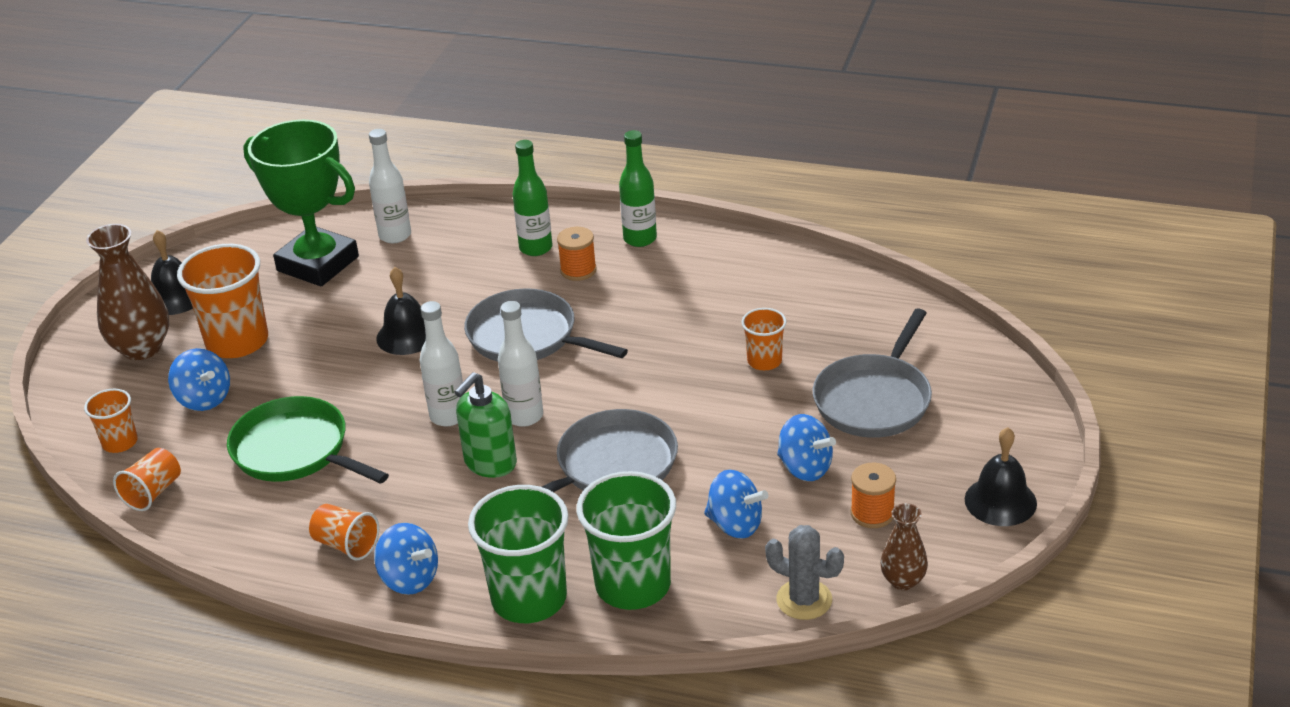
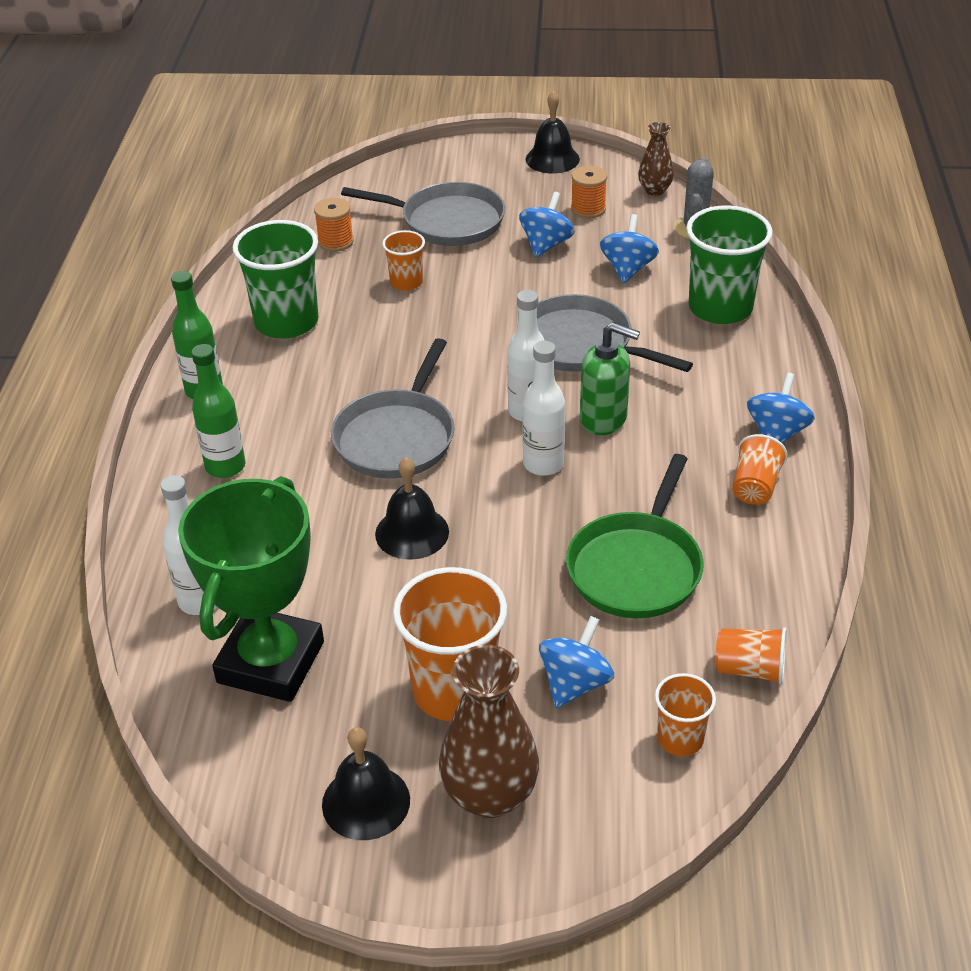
camera: 105 degrees left, 5 degrees up
(529, 598) = (763, 358): green cup -> green cup (286, 322)
(578, 270) = (269, 424): orange spool -> orange spool (335, 242)

